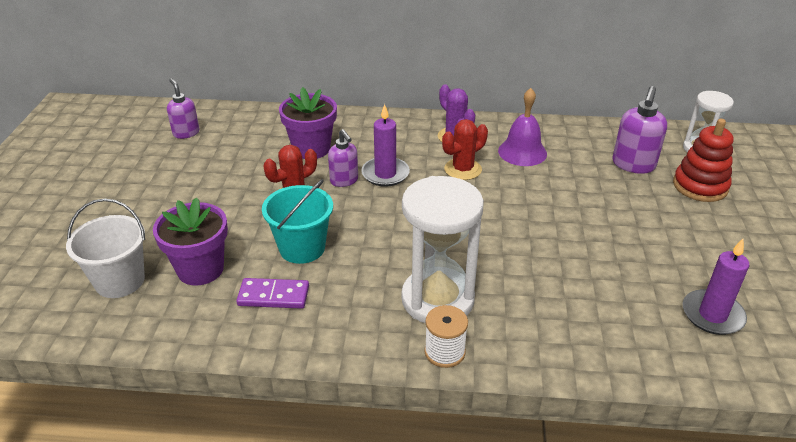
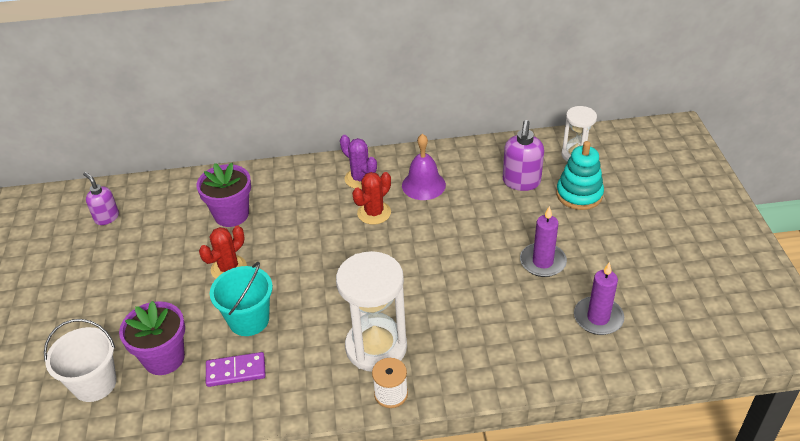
camera: 10 degrees left, 5 degrees up
(344, 181) = (270, 244): purple soap dispenser -> none
(385, 174) = (305, 230): purple candle -> purple candle (542, 262)
(700, 186) = (579, 194): red stacking toy -> turquoise stacking toy

